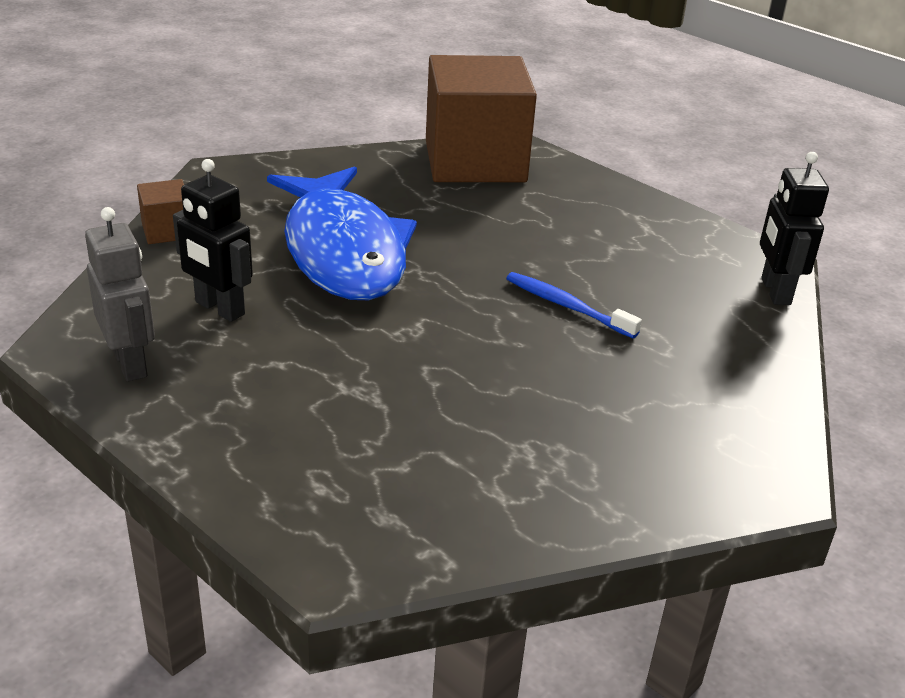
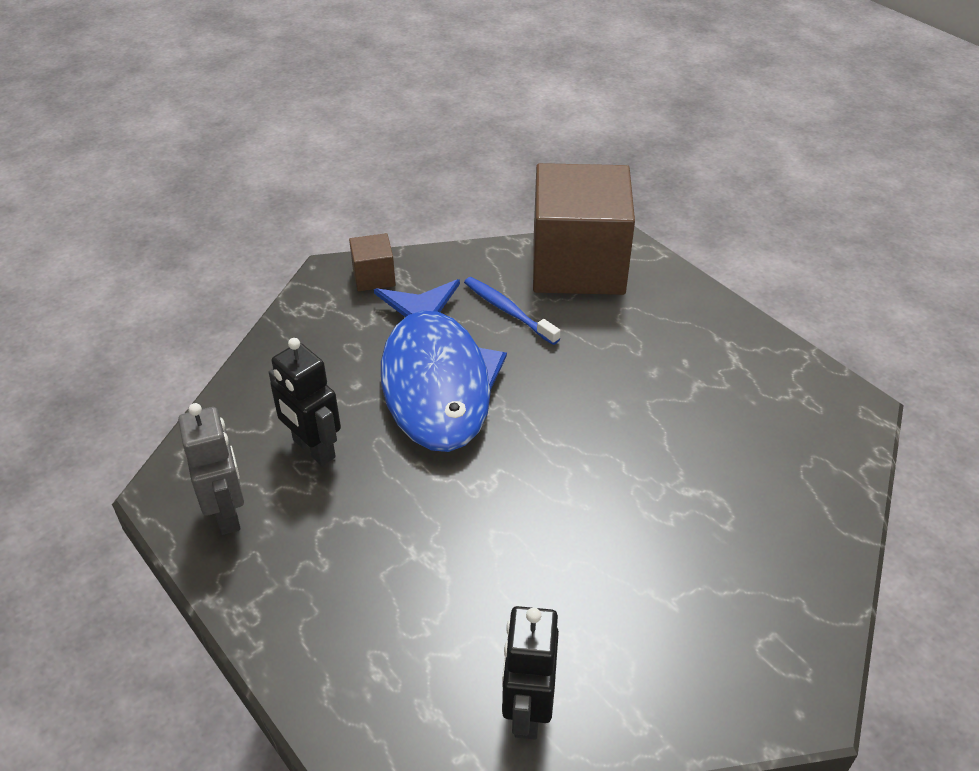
camera: 10 degrees right, 10 degrees up
(167, 231) = (278, 349): brown cube -> brown cube (374, 277)
(567, 306) = (639, 460): blue toothbrush -> blue toothbrush (508, 311)
(775, 291) = (850, 450): black robot -> black robot (527, 710)

